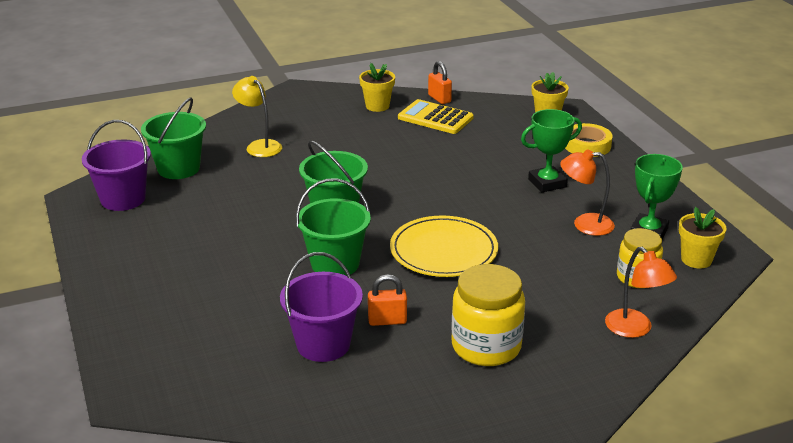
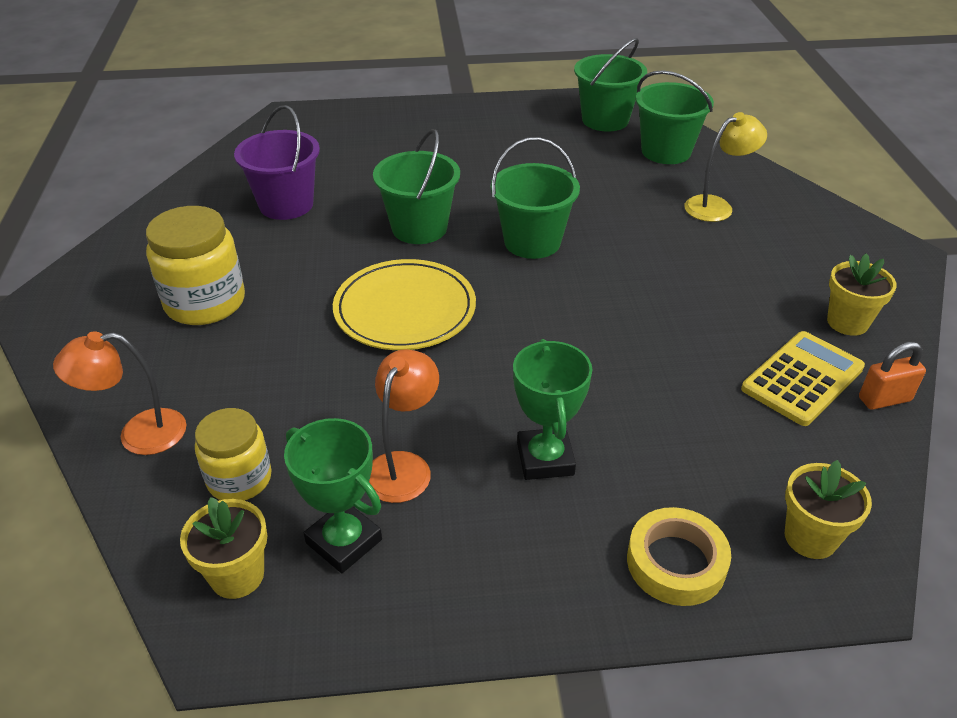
camera: 105 degrees right, 10 degrees up
(123, 199) = (605, 120): purple bucket -> green bucket
(387, 321) = (296, 246): orange padlock -> none

